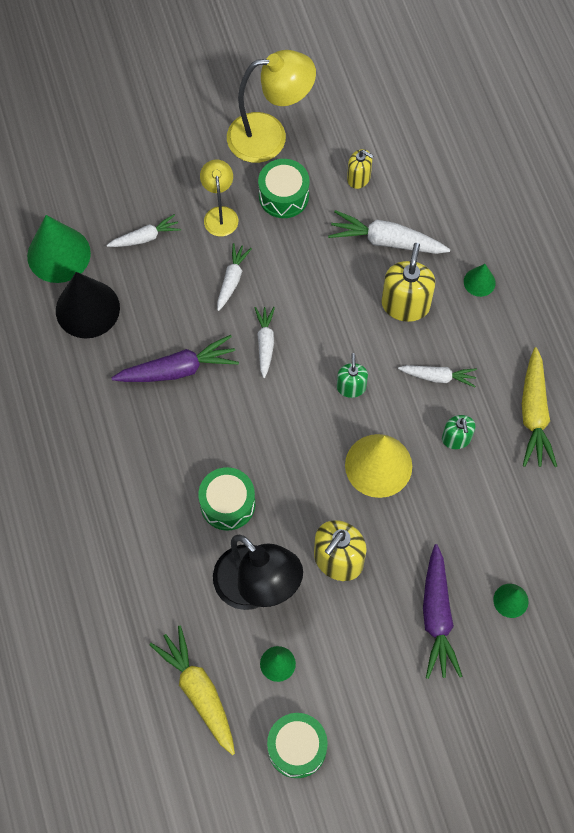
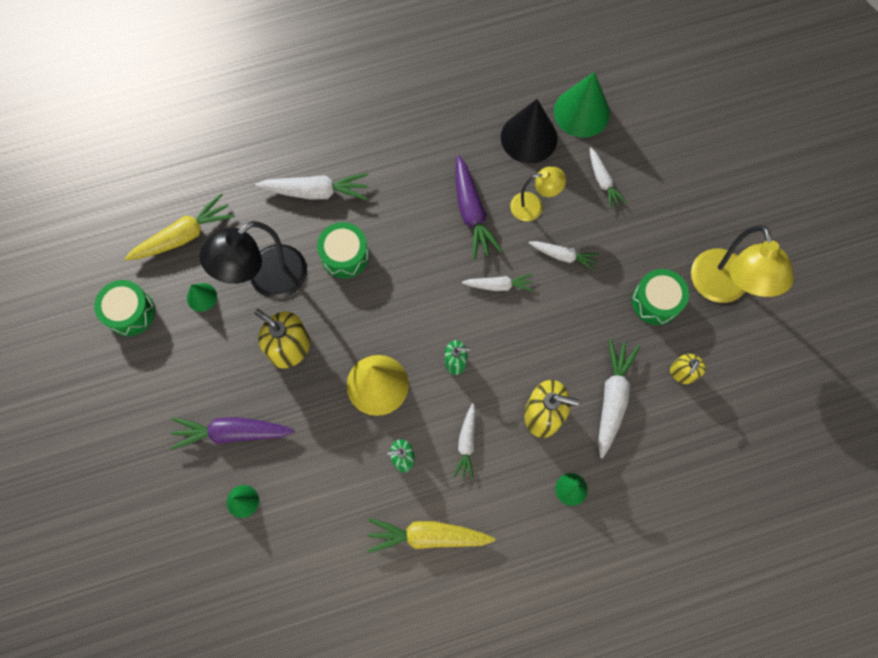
camera: 90 degrees right, 5 degrees up
(146, 538) = (316, 192): none -> white carrot
(220, 214) = (631, 244): yellow lamp -> yellow lamp (533, 206)

